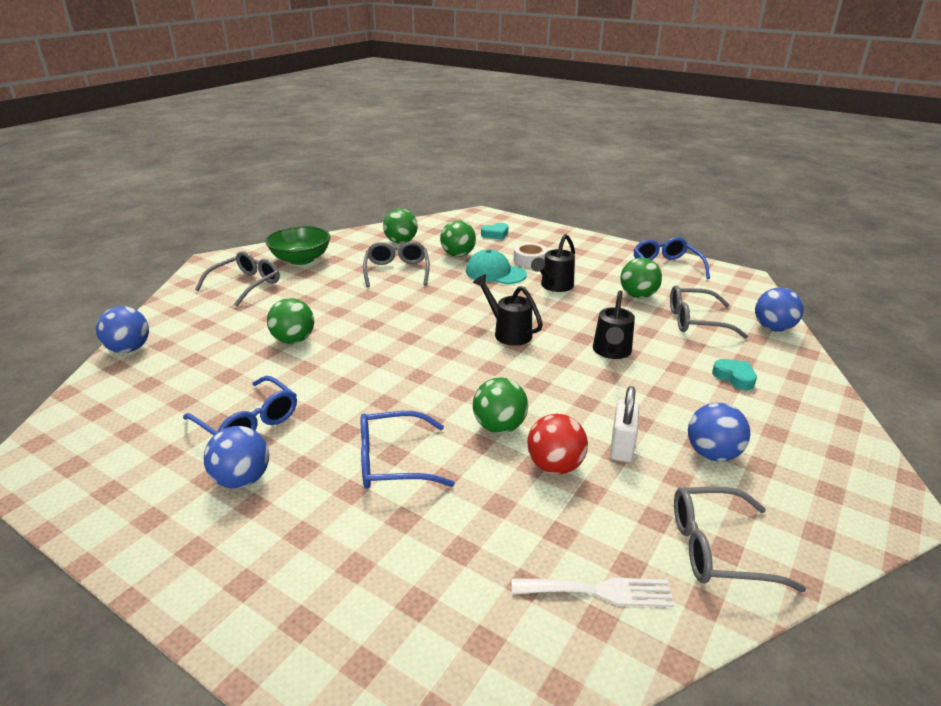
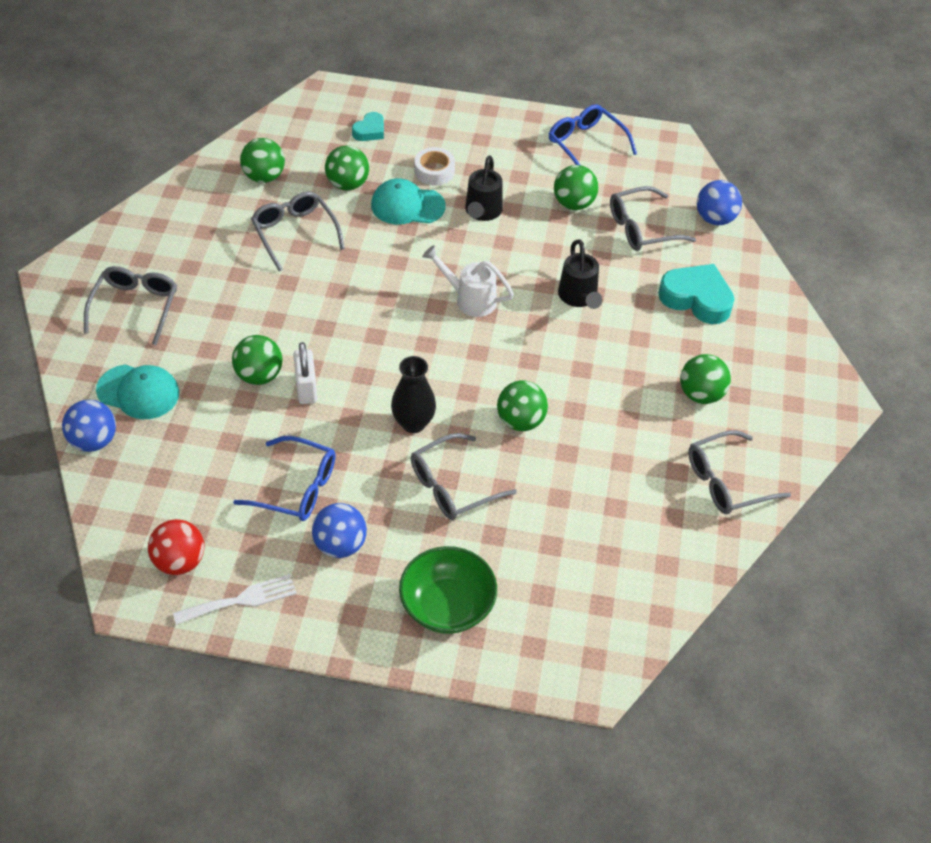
camera: 25 degrees left, 20 degrees up
(194, 329) = (138, 392): none -> turquoise cap
(301, 259) = (165, 244): green bowl -> green bowl (447, 605)
(393, 461) = (452, 486): blue glasses -> grey glasses
(394, 402) = (413, 423): none -> black vase
(508, 332) = (469, 299): black watering can -> white watering can
(555, 466) = (584, 447): red ball -> red ball (179, 561)
(599, 591) = (659, 543): white fork -> white fork (241, 600)
(621, 447) = (629, 410): white padlock -> white padlock (306, 388)
(712, 454) = (701, 394): blue ball -> green ball
(734, 377) = (696, 298): turquoise heart -> turquoise heart, size x1.82

